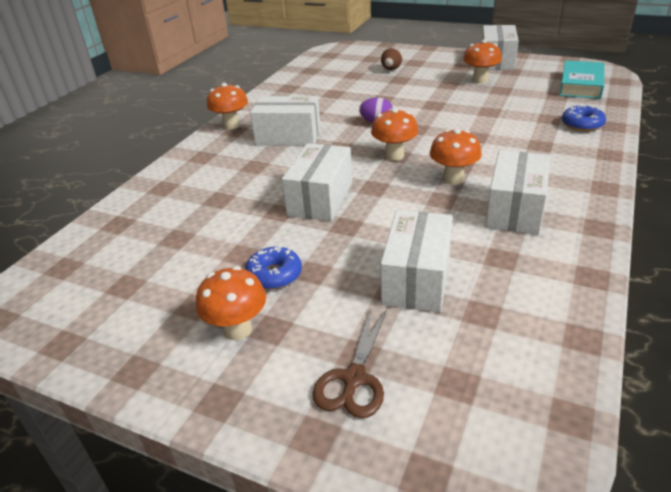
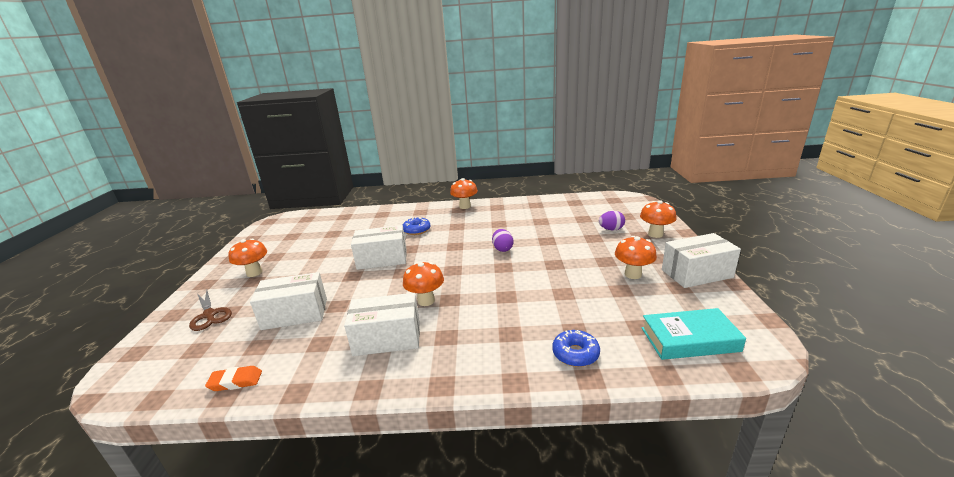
camera: 65 degrees right, 10 degrees down
(274, 275) = (300, 268): blue donut -> blue donut (416, 230)
(288, 137) = (459, 226): white box -> none
(354, 379) = (209, 315): brown scissors -> brown scissors turned 120 degrees counterclockwise
(391, 69) = (611, 229): brown egg -> purple egg
(394, 155) = (452, 269): orange mushroom -> orange mushroom (655, 234)
(555, 330) = (235, 381): none -> orange eraser

